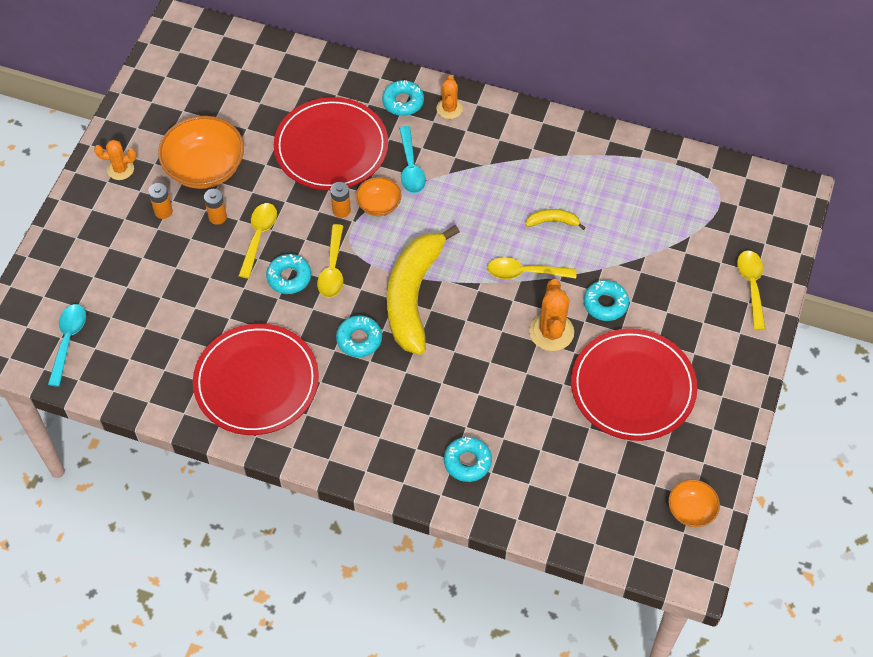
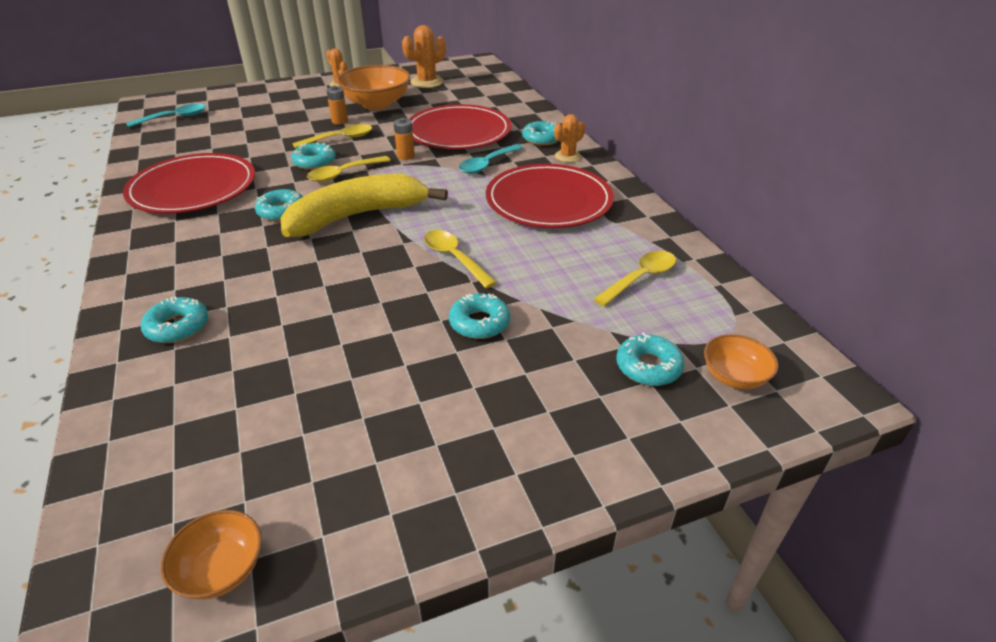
camera: 50 degrees right, 20 degrees down
(163, 211) = (322, 105): orange battery -> none
(379, 205) = (432, 167): orange bowl -> orange bowl (734, 376)
(551, 332) = (401, 305): orange cactus -> orange cactus (427, 82)
(553, 221) = (533, 247): yellow banana -> none
(633, 387) = (387, 399): red plate -> red plate (548, 200)
(711, 253) = (648, 367): none -> turquoise donut
(751, 286) = (654, 427): yellow spoon -> yellow spoon (640, 278)

